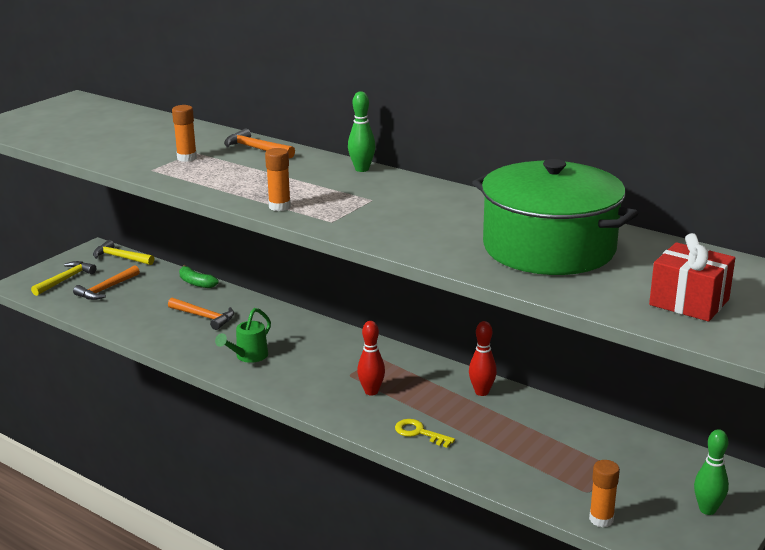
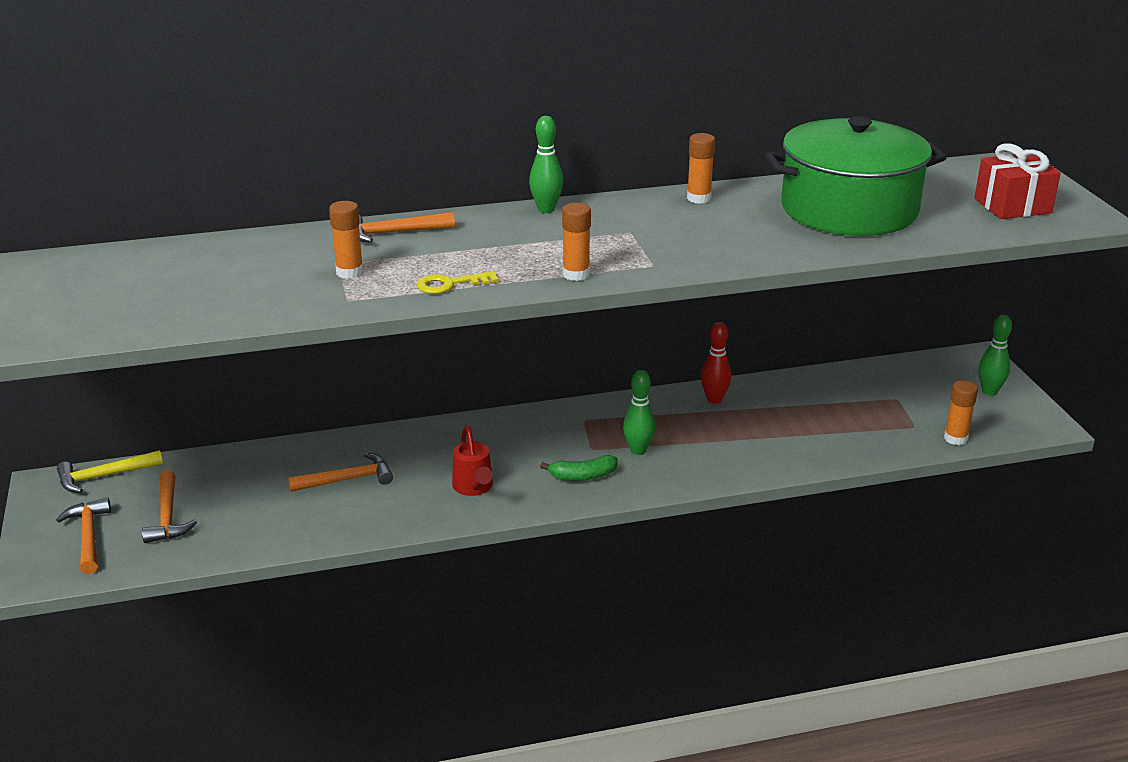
camera: 50 degrees left, 5 degrees up
(65, 280) = (89, 536): yellow hammer -> orange hammer
(196, 283) = (260, 453): green banana -> green banana (582, 476)
(248, 357) = (474, 488): green watering can -> red watering can
(371, 391) = (638, 450): red bowling pin -> green bowling pin
(419, 433) = (738, 458): yellow key -> yellow key (450, 284)
(467, 200) = (699, 198): none -> orange glue stick

